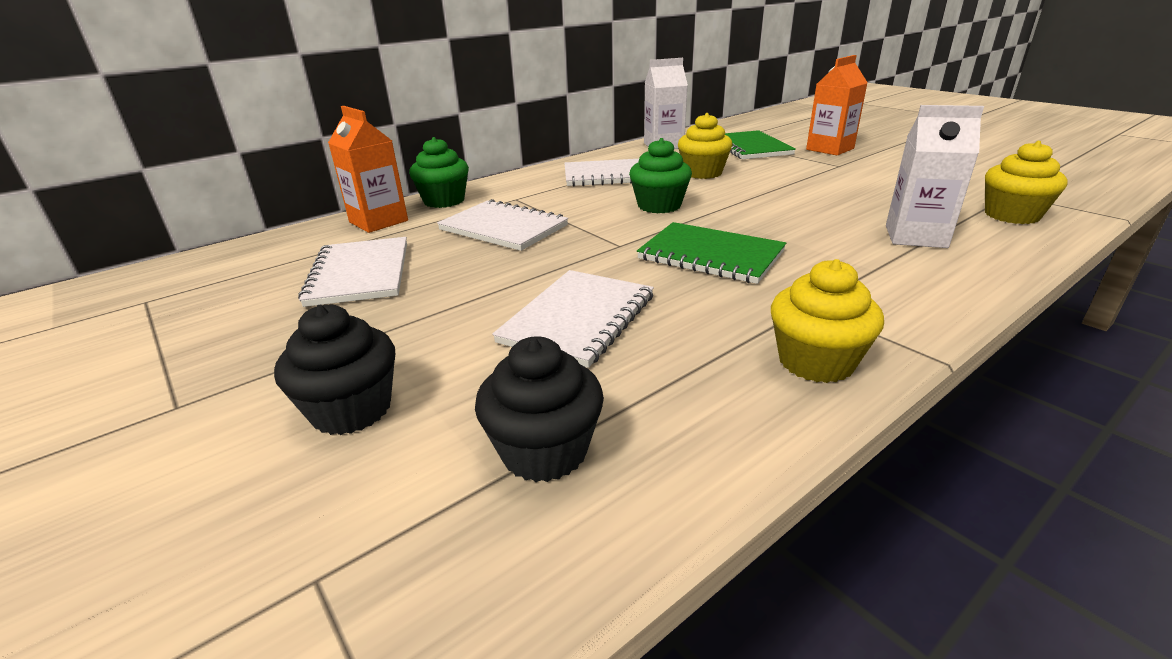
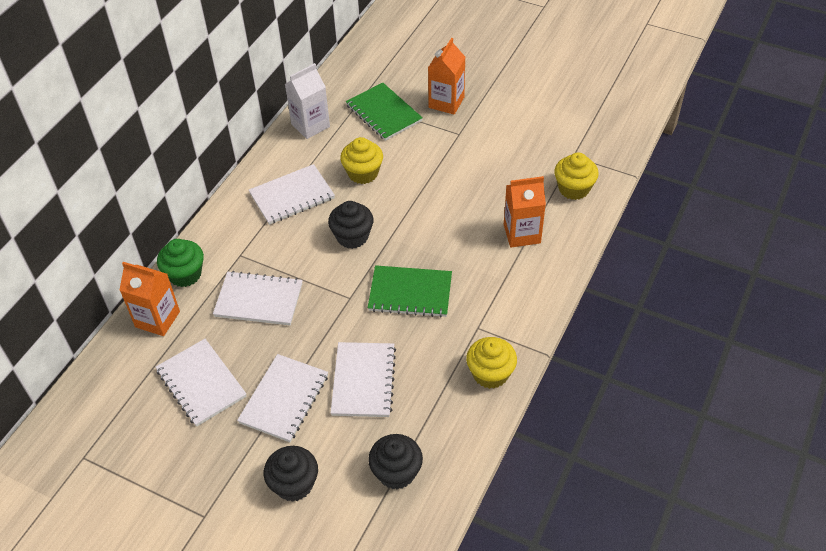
camera: 25 degrees left, 20 degrees up
(445, 310) = (284, 399): none -> white notebook
(659, 206) = (352, 236): green cupcake -> black cupcake
(915, 236) = (522, 234): white carton -> orange carton

